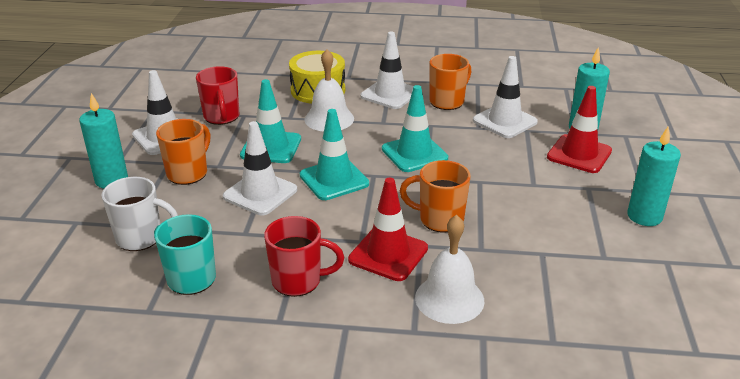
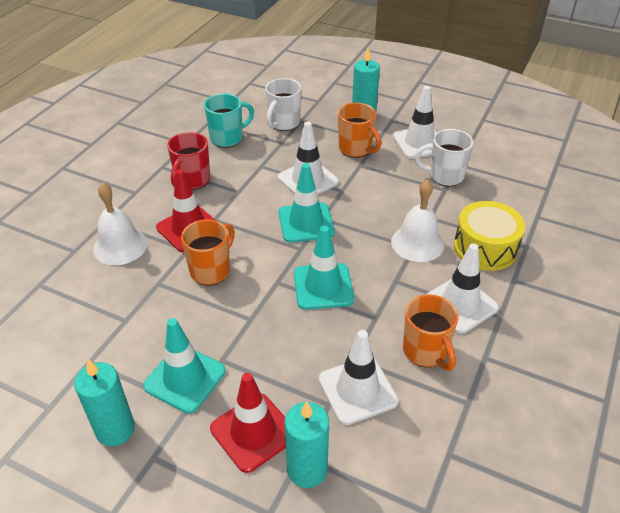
camera: 110 degrees right, 10 degrees up
(222, 117) = (445, 176): red mug -> white mug
(271, 147) = (377, 196): turquoise traffic cone -> turquoise traffic cone (185, 378)

